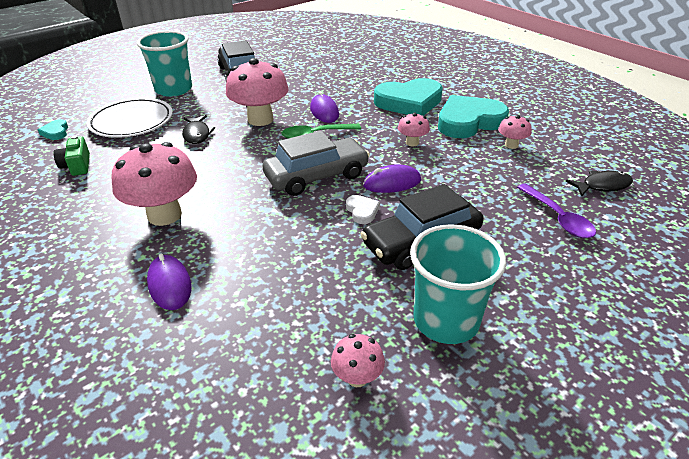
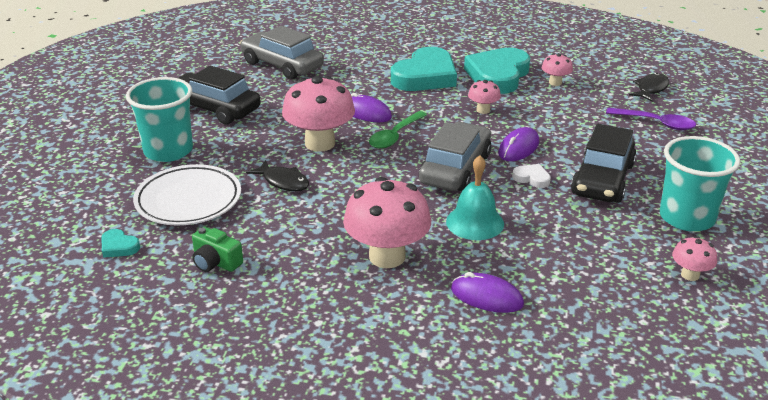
camera: 40 degrees left, 5 degrees down
(261, 223) = (475, 222): none -> turquoise bell
(324, 62) = (282, 65): none -> grey car

